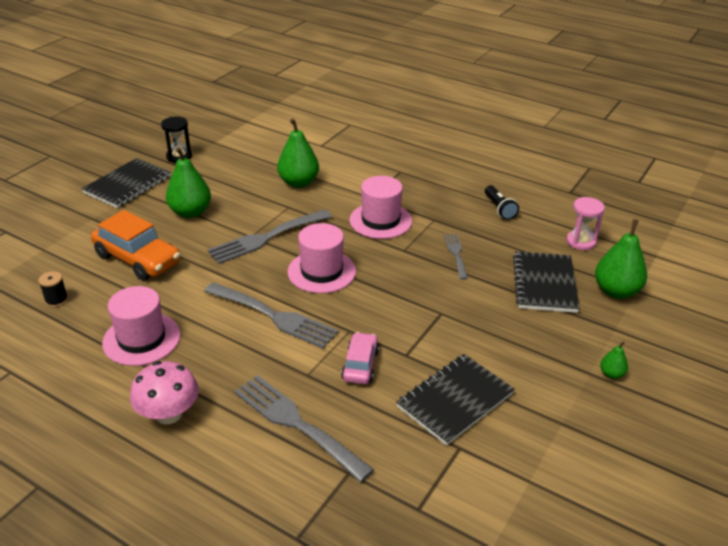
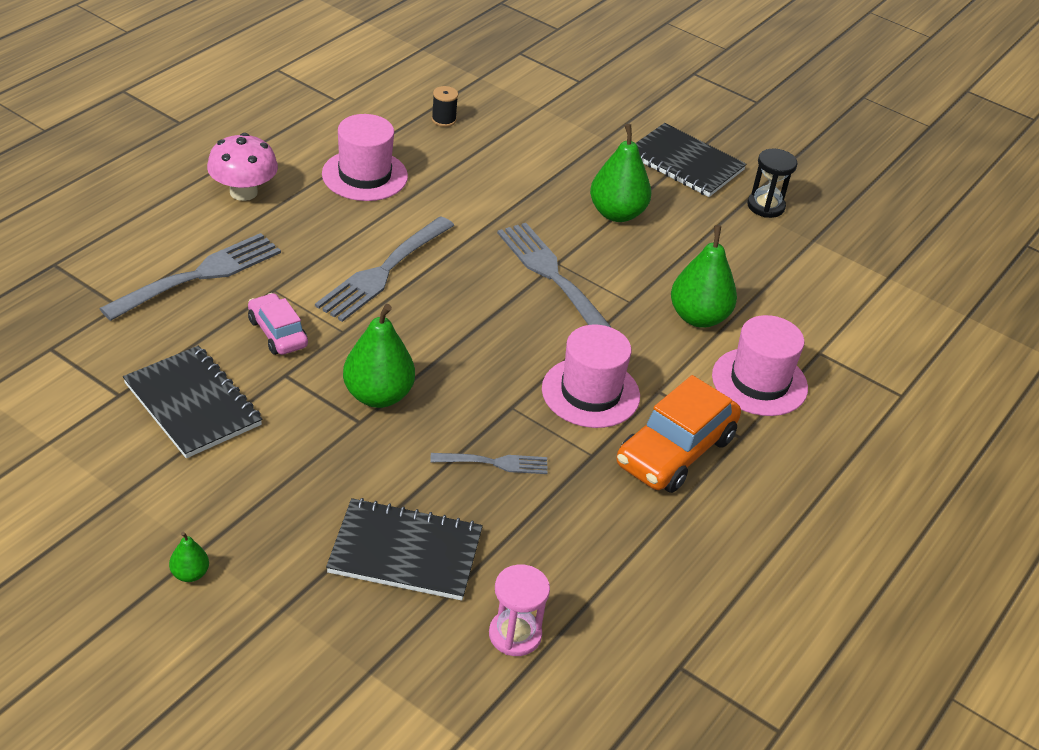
camera: 90 degrees right, 5 degrees up
(138, 259) = (514, 172): orange car -> orange car (675, 451)
(321, 271) = (469, 319): pink hat -> pink hat (759, 382)
(360, 365) = (277, 333): pink car -> pink car turned 135 degrees counterclockwise
(499, 209) = (622, 545): black flashlight -> none
(616, 291) = (371, 641): green pear -> green pear (378, 395)

